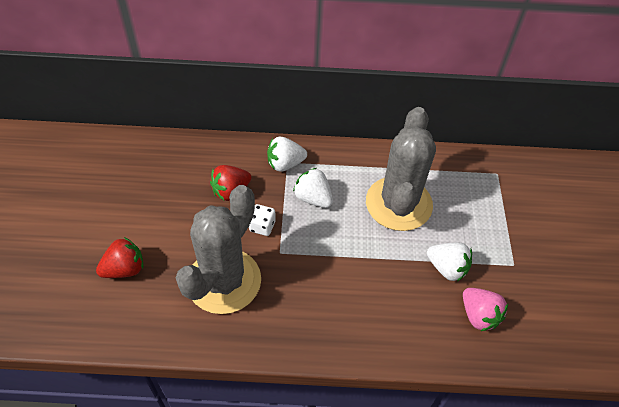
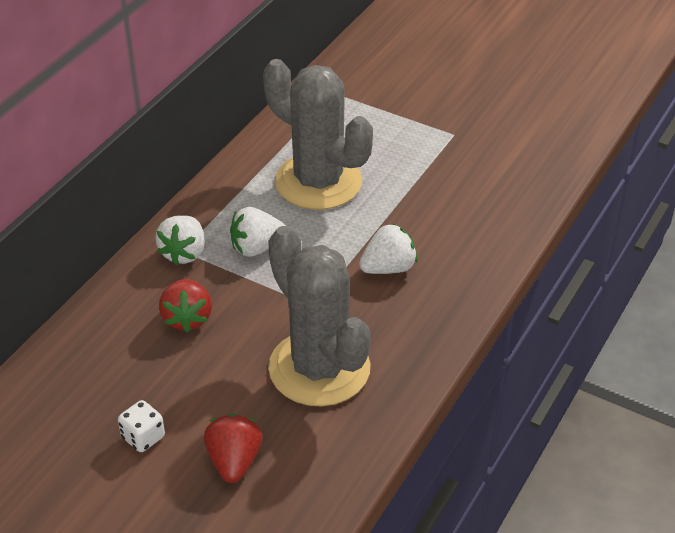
camera: 60 degrees left, 10 degrees down
(262, 226) = (264, 307): white dice -> white dice (143, 437)
(447, 268) = (426, 181): white strawberry -> white strawberry (388, 268)
(478, 316) = (495, 184): pink strawberry -> none

